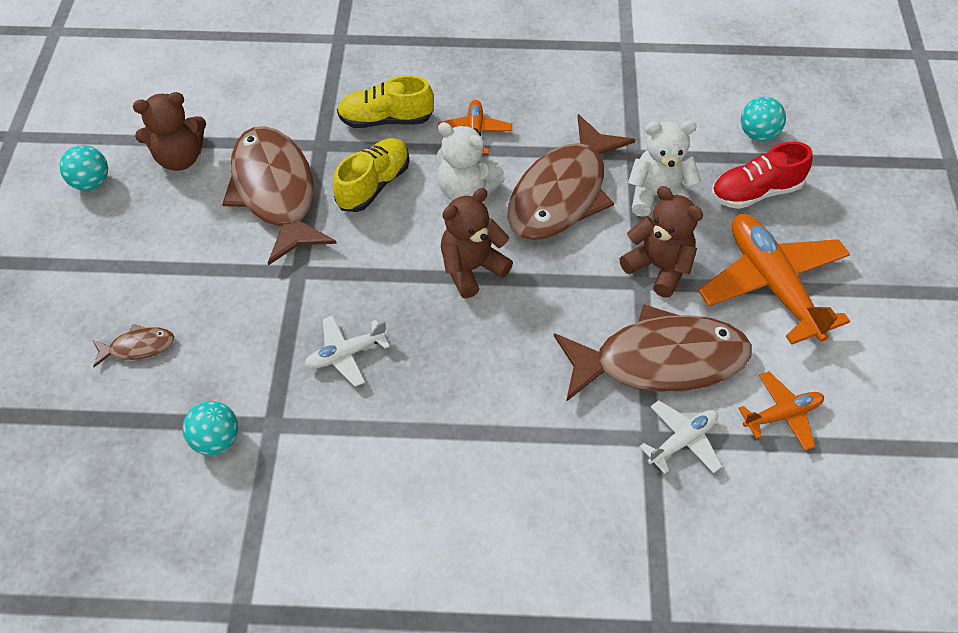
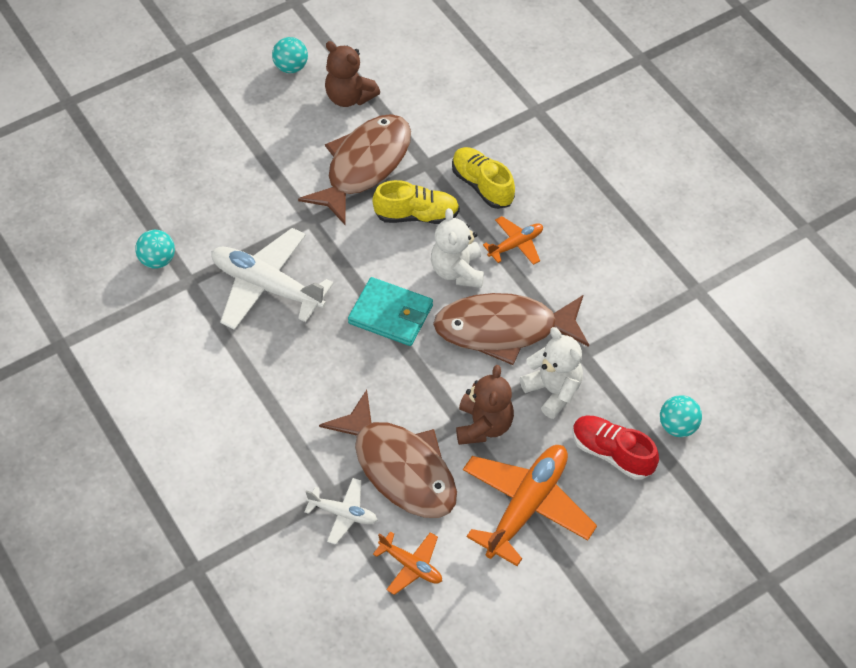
camera: 55 degrees right, 0 degrees up
(138, 347) = (191, 178): brown fish -> none
(346, 354) = (267, 286): white plane -> white plane, size x1.95
(472, 268) = (390, 314): brown teddy bear -> turquoise wallet

